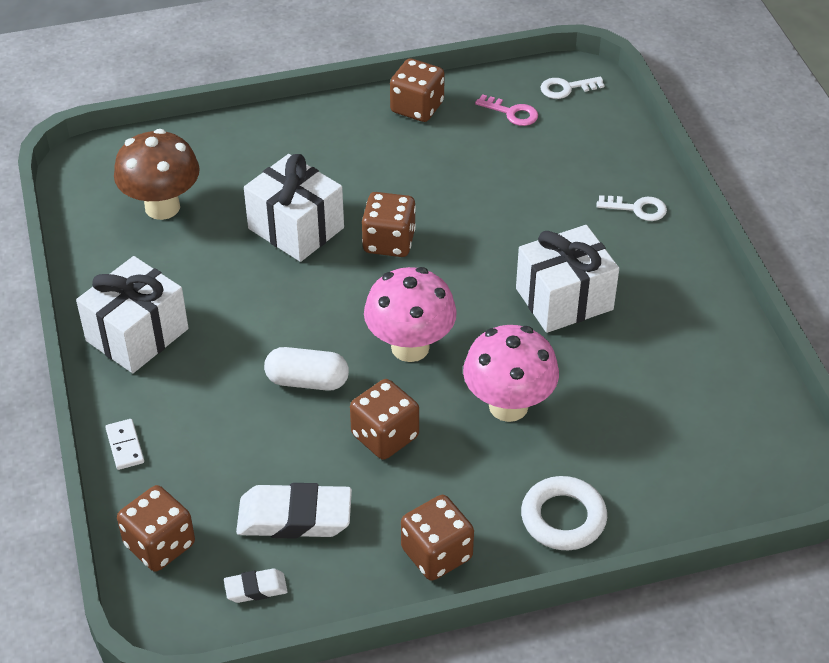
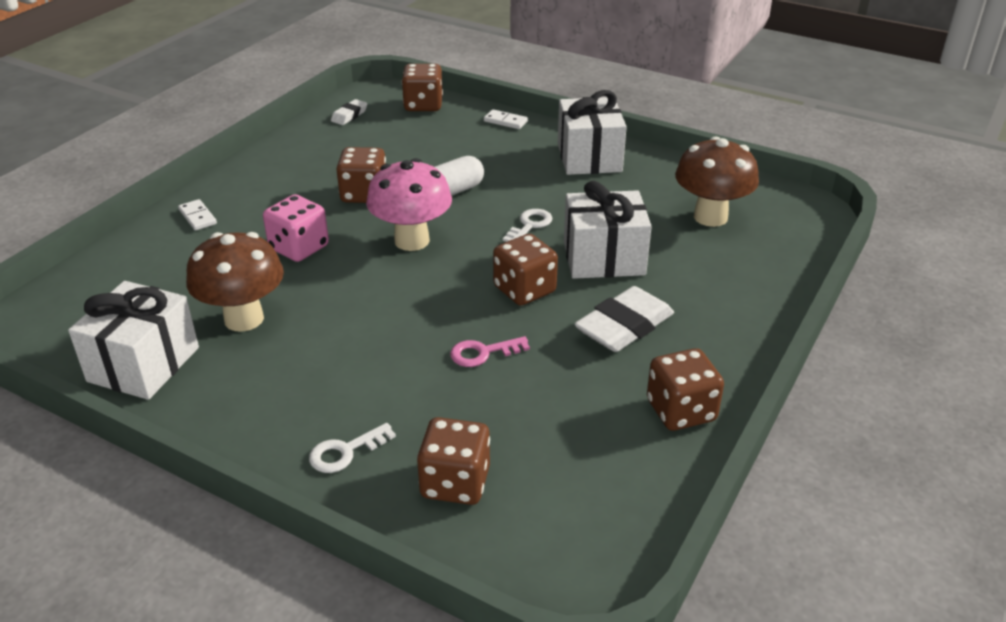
camera: 135 degrees right, 10 degrees down
(294, 517) = (368, 143): white eraser -> white eraser (624, 326)
(436, 554) = (264, 168): brown dice -> brown dice (455, 483)
(508, 406) = (299, 248): pink mushroom -> pink dice
(512, 113) = (591, 470): pink key -> pink key (483, 353)
(563, 518) = (197, 217): white ring -> white domino
(564, 299) = (332, 333): white gift -> white gift (143, 364)
(566, 88) = (578, 547): white key -> white key (530, 225)
(617, 357) = (244, 319): none -> brown mushroom

